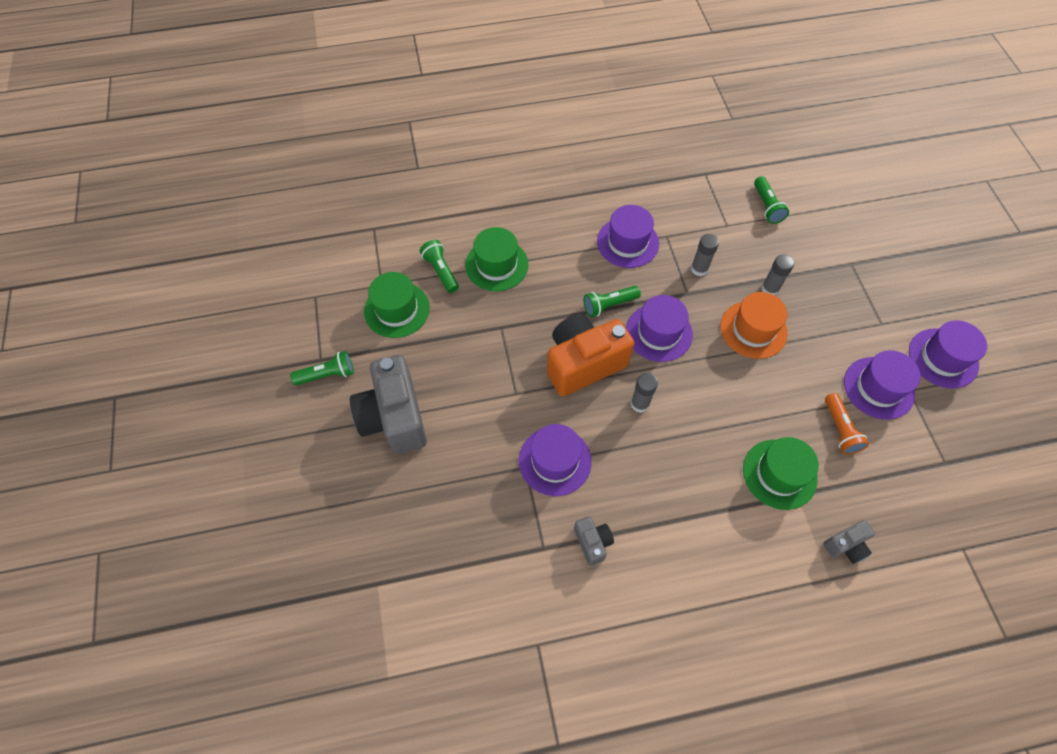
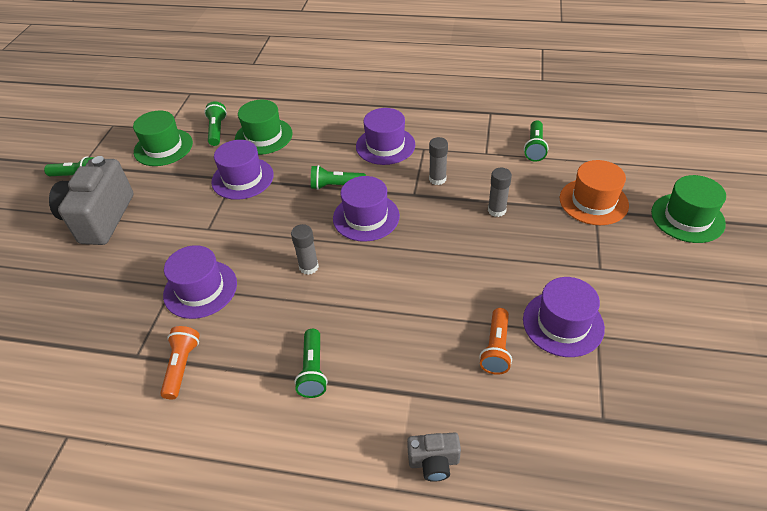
camera: 25 degrees right, 15 degrees down
(583, 363) = (281, 222): orange camera -> none
(592, 542) = (182, 366): grey camera -> orange flashlight
(707, 504) = (313, 370): none -> green flashlight
(753, 329) = (459, 238): orange hat -> orange hat (593, 201)
(779, 474) = (404, 368): green hat -> green hat (687, 218)
(943, 358) = (655, 317): purple hat -> purple hat (242, 178)

